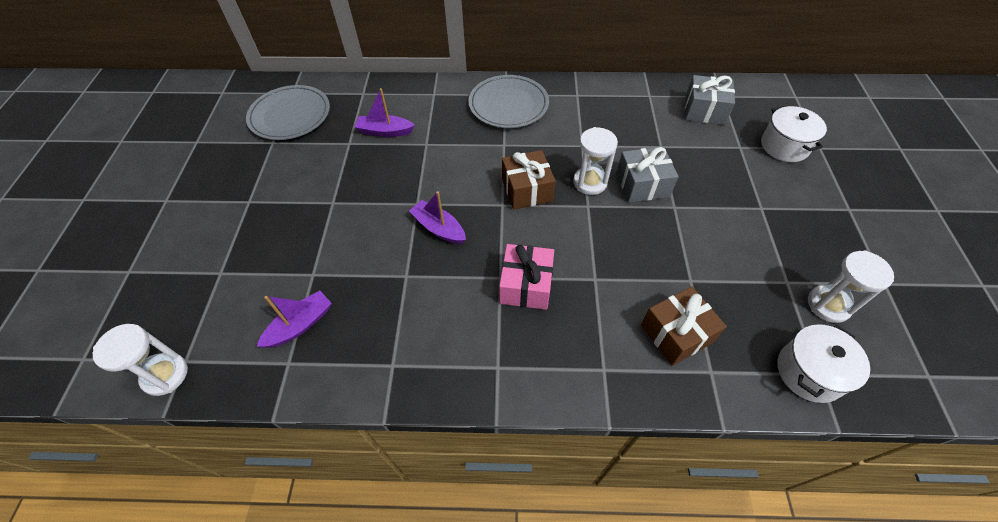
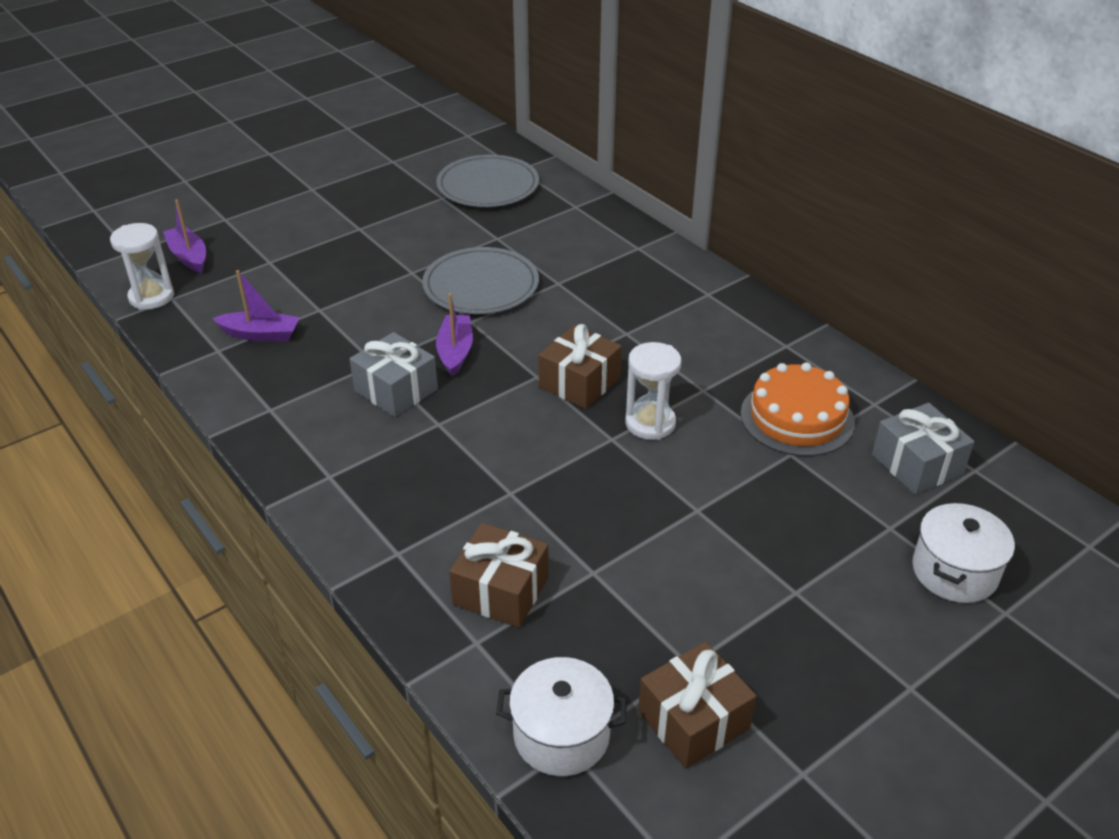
camera: 50 degrees right, 15 degrees down
(385, 131) = (541, 249): purple boat -> purple boat (189, 256)
(508, 104) = (694, 304): grey plate -> grey plate (481, 286)
(526, 285) = (447, 446): pink gift -> none
(636, 127) = (797, 417): none -> orange cake
(642, 184) = (700, 467): grey gift -> grey gift (396, 390)
(828, 305) = (693, 720): white hourglass -> brown gift

